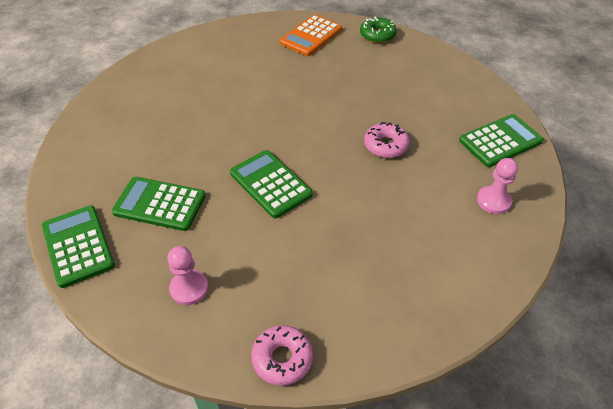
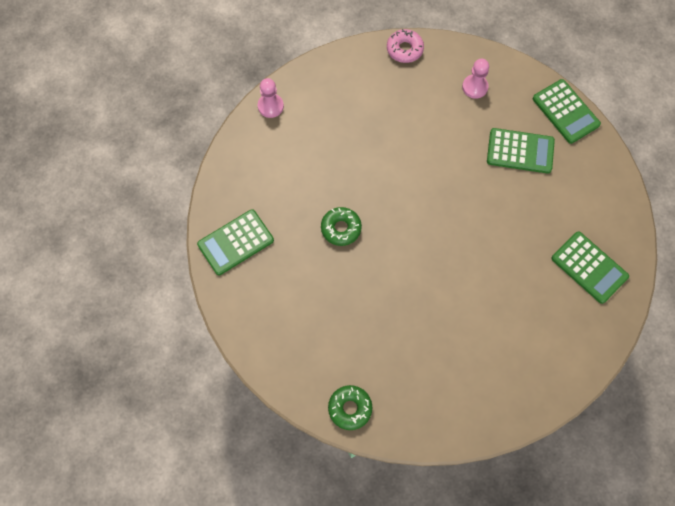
camera: 175 degrees right, 20 degrees up
(270, 184) = (436, 178): green calculator -> green calculator (589, 267)
(311, 36) = (430, 399): orange calculator -> none
(385, 145) = (341, 228): pink donut -> green donut
(493, 201) = (254, 175): pink pawn -> pink pawn (270, 106)

